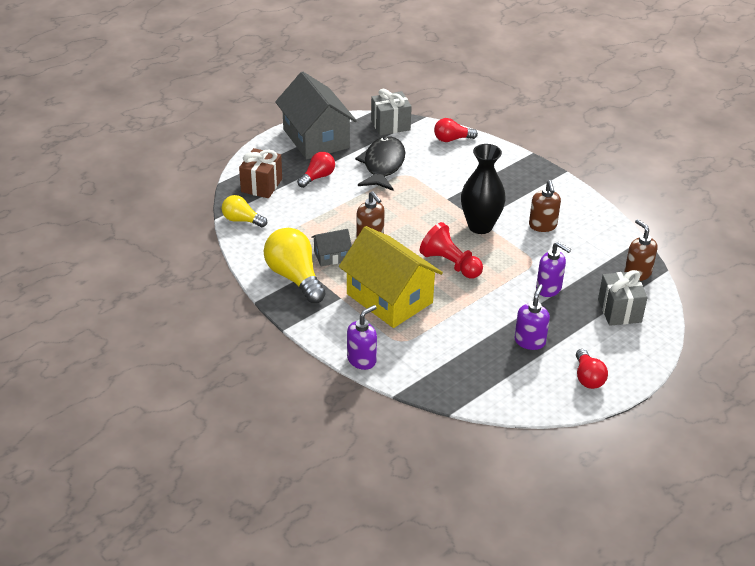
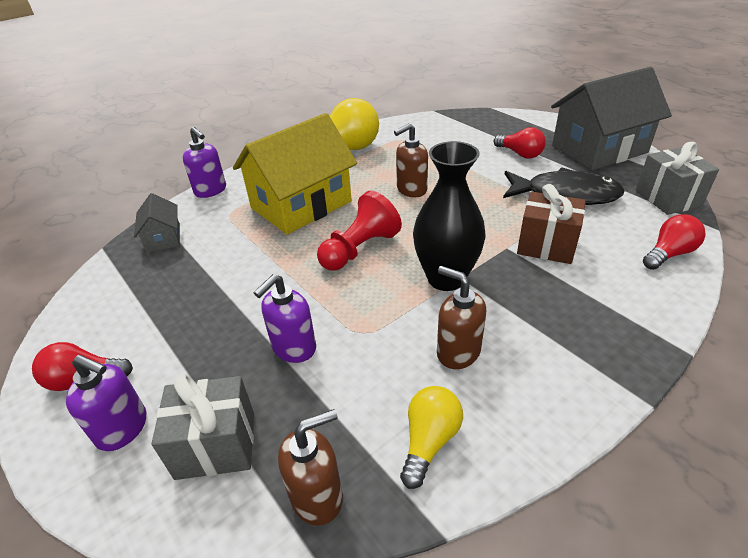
camera: 95 degrees right, 0 degrees up
(242, 220) = (432, 121): yellow light bulb -> yellow light bulb (429, 441)
(261, 185) = (493, 126): brown gift -> brown gift (546, 245)
(331, 256) = (377, 168): grey house -> grey house (163, 238)
(452, 139) = (669, 254): red light bulb -> red light bulb turned 60 degrees clockwise
(530, 341) = (187, 318): purple soap dispenser -> purple soap dispenser (123, 428)
(542, 226) = (458, 352): brown soap dispenser -> brown soap dispenser turned 45 degrees clockwise

